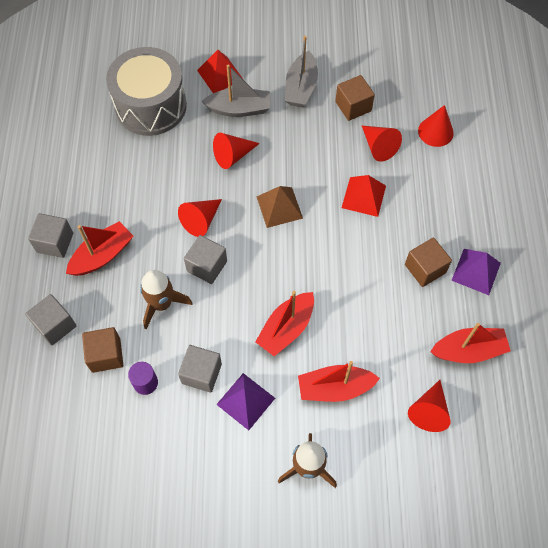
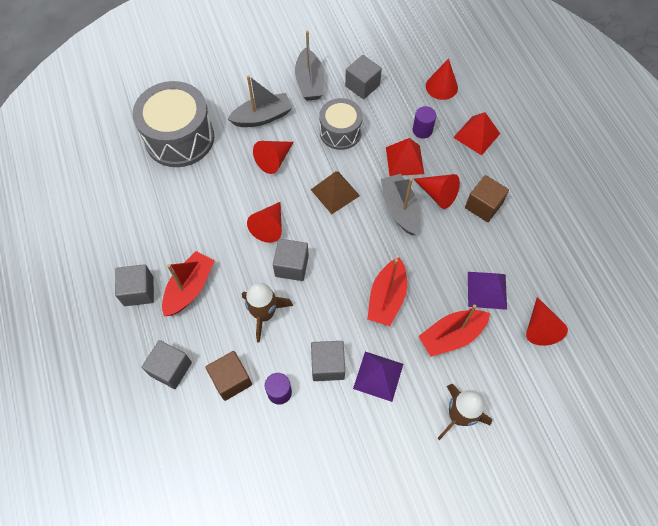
camera: 20 degrees left, 0 degrees up
(220, 75) = (232, 92): red pyramid -> red pyramid (476, 135)
(310, 148) = (340, 132): none -> grey drum
(337, 244) = (400, 209): none -> grey boat
(353, 106) = (362, 86): brown cube -> grey cube
(378, 147) = (399, 114): red cone -> red cone (437, 194)
(395, 171) = (422, 130): none -> purple cylinder
(468, 350) = (549, 263): red boat -> none
(476, 271) = (526, 194): purple pyramid -> purple pyramid (487, 290)

